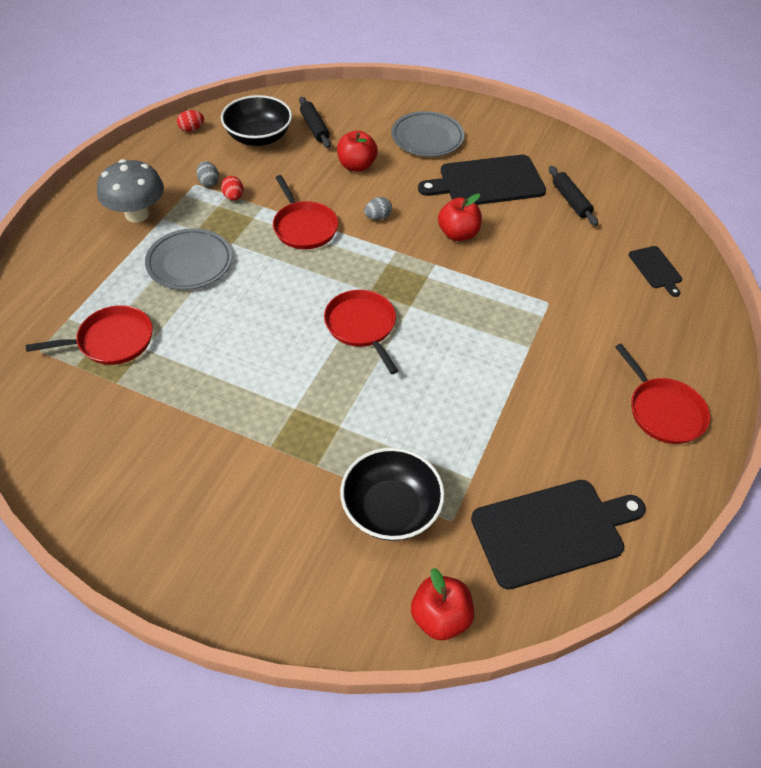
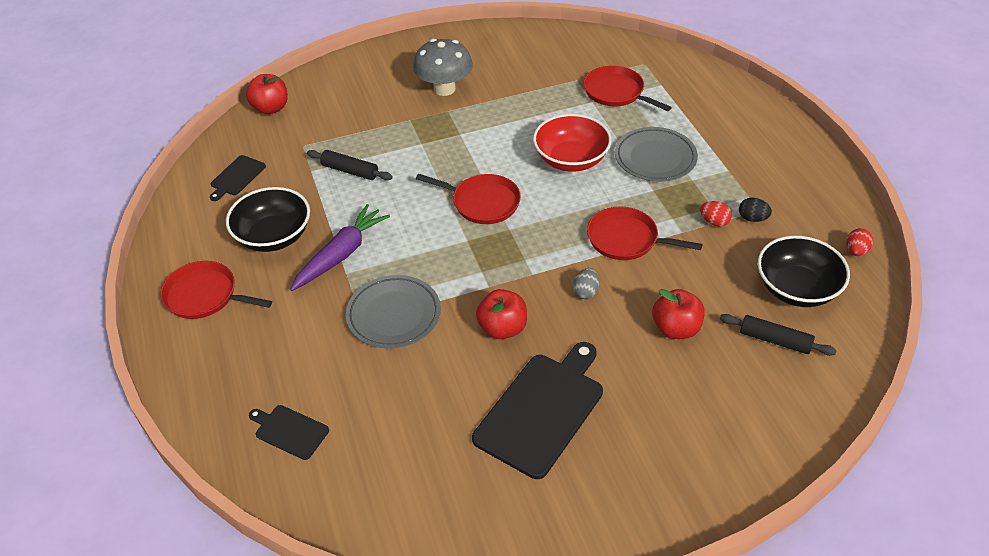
camera: 140 degrees right, 5 degrees down
(112, 341) = (616, 92): red pan -> red pan turned 105 degrees clockwise
(137, 214) = (748, 160): grey mushroom -> grey mushroom (444, 89)
(209, 182) = (752, 218): grey egg -> black egg
(246, 309) = (571, 159): none -> red bowl
(390, 509) = (344, 129): black bowl -> black bowl (273, 236)
(427, 138) = (664, 420): grey plate -> grey plate (394, 315)
(519, 366) = (341, 254): none -> purple carrot
(553, 531) = (236, 177): black cutting board -> black cutting board, size x0.50
(570, 201) = (438, 454): black rolling pin -> black rolling pin (350, 171)

